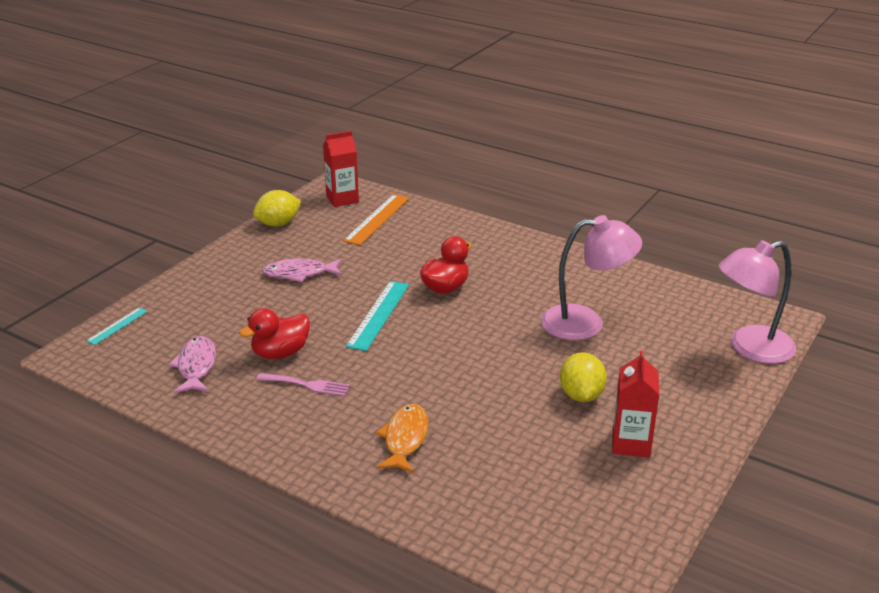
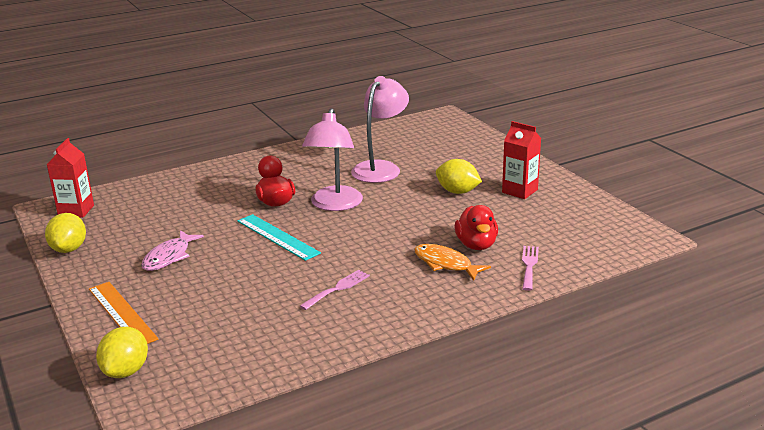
camera: 60 degrees left, 5 degrees down
(117, 326) = (126, 371): turquoise ruler -> yellow lemon
(196, 366) = (250, 337): pink fish -> none
(280, 353) = (279, 291): red duck -> red duck (476, 245)
(377, 219) = (134, 204): orange ruler -> orange ruler (122, 313)
(447, 504) = (529, 265): none -> pink fork
(750, 348) = (462, 132): pink lamp -> pink lamp (334, 205)

